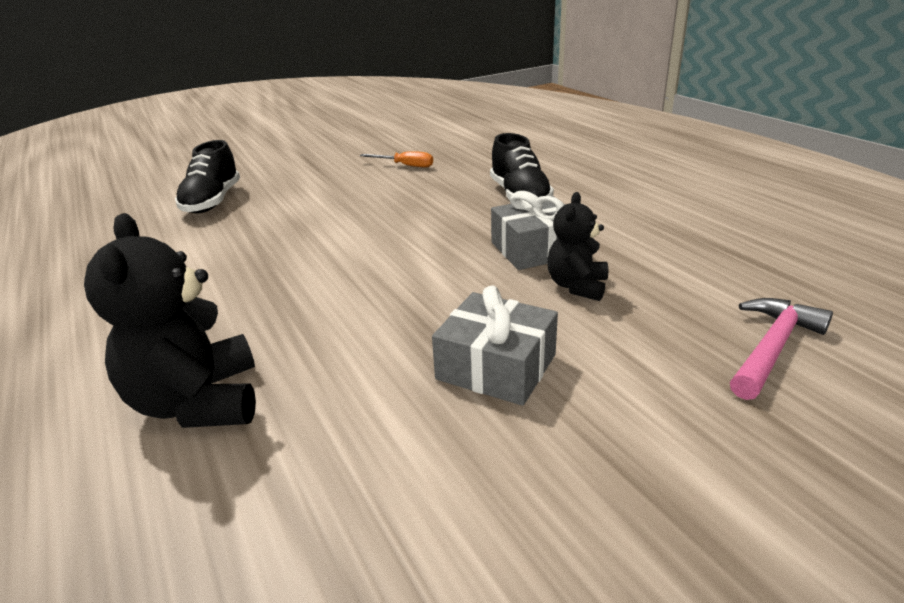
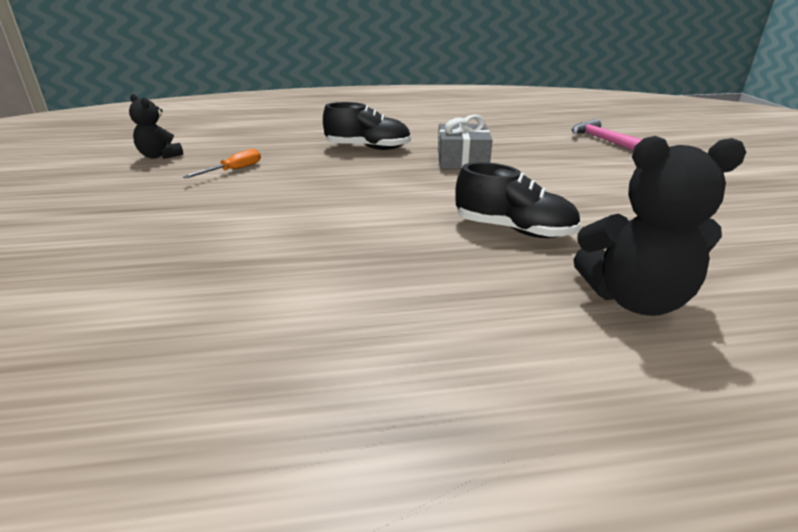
camera: 70 degrees left, 0 degrees up
(212, 201) = (163, 278): black shoe -> black shoe (514, 230)
(496, 367) = (607, 194): grey gift -> none
(577, 286) = (521, 160): black teddy bear -> black teddy bear (160, 156)

